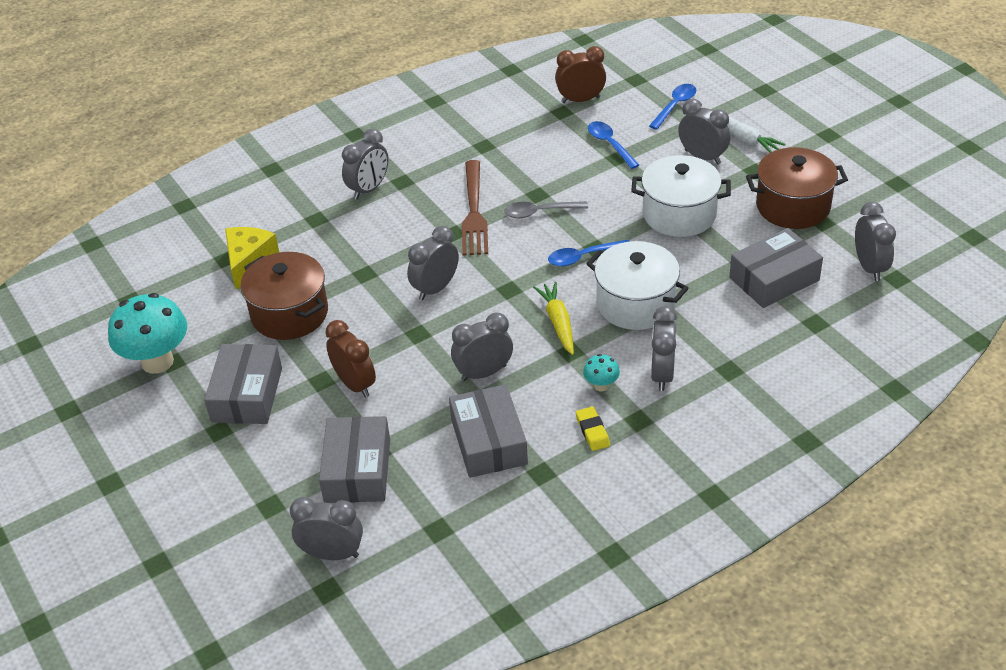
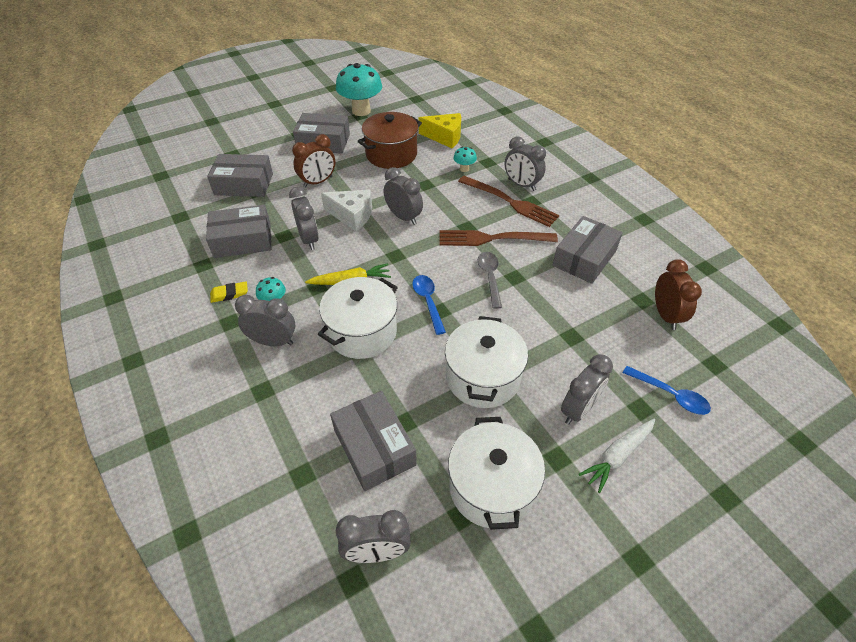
camera: 90 degrees right, 5 degrees up
(331, 239) = (464, 169): none -> turquoise mushroom
(332, 554) = (185, 176): grey clock -> none
(404, 198) = (510, 202): none -> brown fork
(433, 337) = (352, 216): none -> white cheese
(503, 145) = (584, 258): none -> grey box
(609, 144) = (593, 332): blue spoon -> none
(793, 206) = (491, 487): brown pot -> white pot

